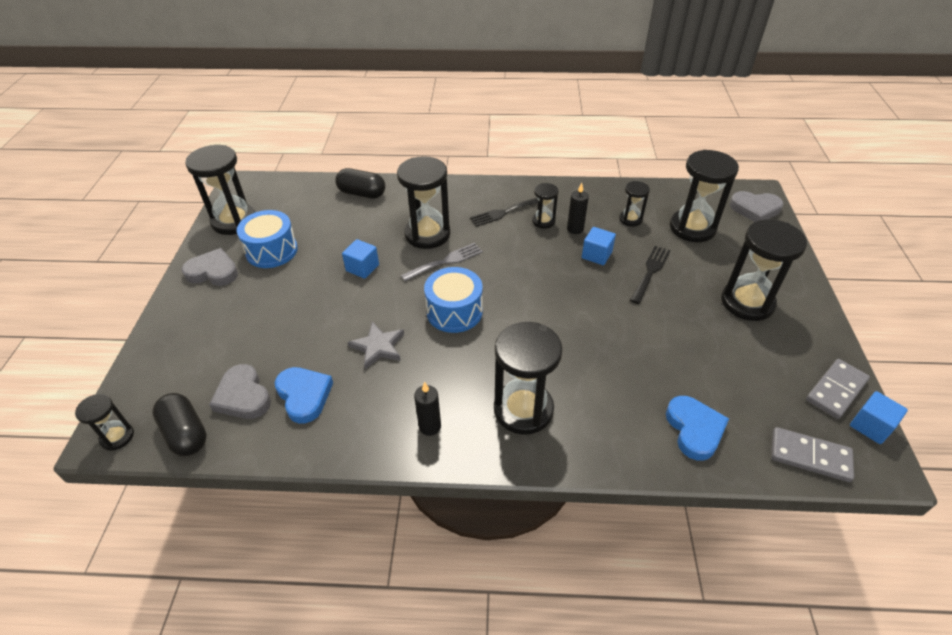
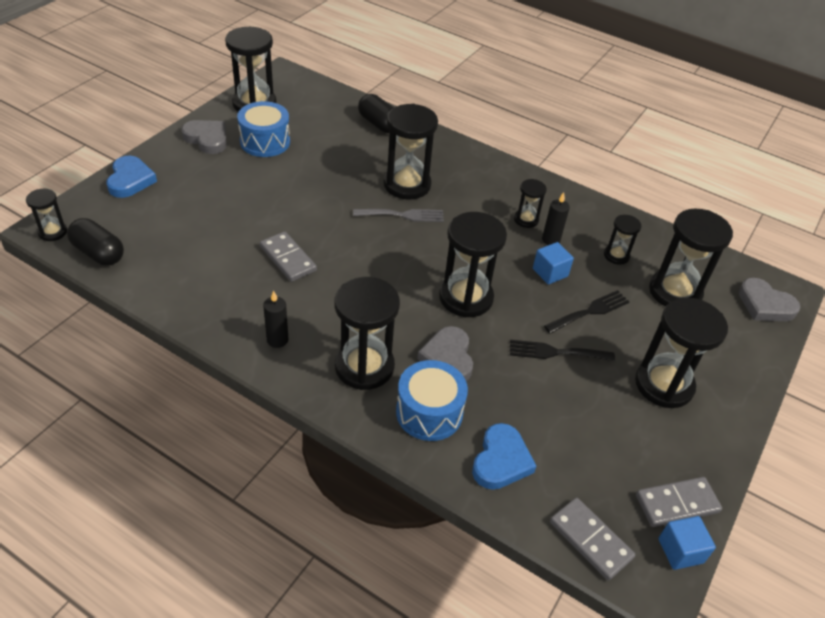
camera: 25 degrees right, 0 degrees up
(186, 433) = (98, 253): black capsule -> black capsule turned 45 degrees counterclockwise
(243, 396) = (157, 246): grey heart -> grey heart (448, 358)
(304, 395) = (201, 268): blue heart -> blue heart (130, 180)
(362, 268) = (327, 189): blue cube -> none
(378, 347) = (288, 259): grey star -> grey domino
(454, 311) = (374, 260): blue drum -> blue drum (429, 412)
(504, 212) = (495, 195): black fork -> black fork (556, 352)
(553, 306) = (466, 297): none -> black hourglass

